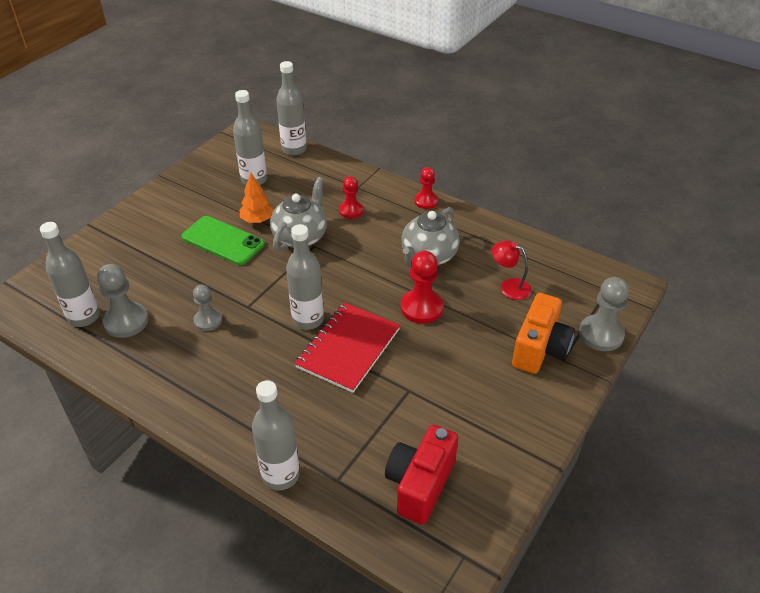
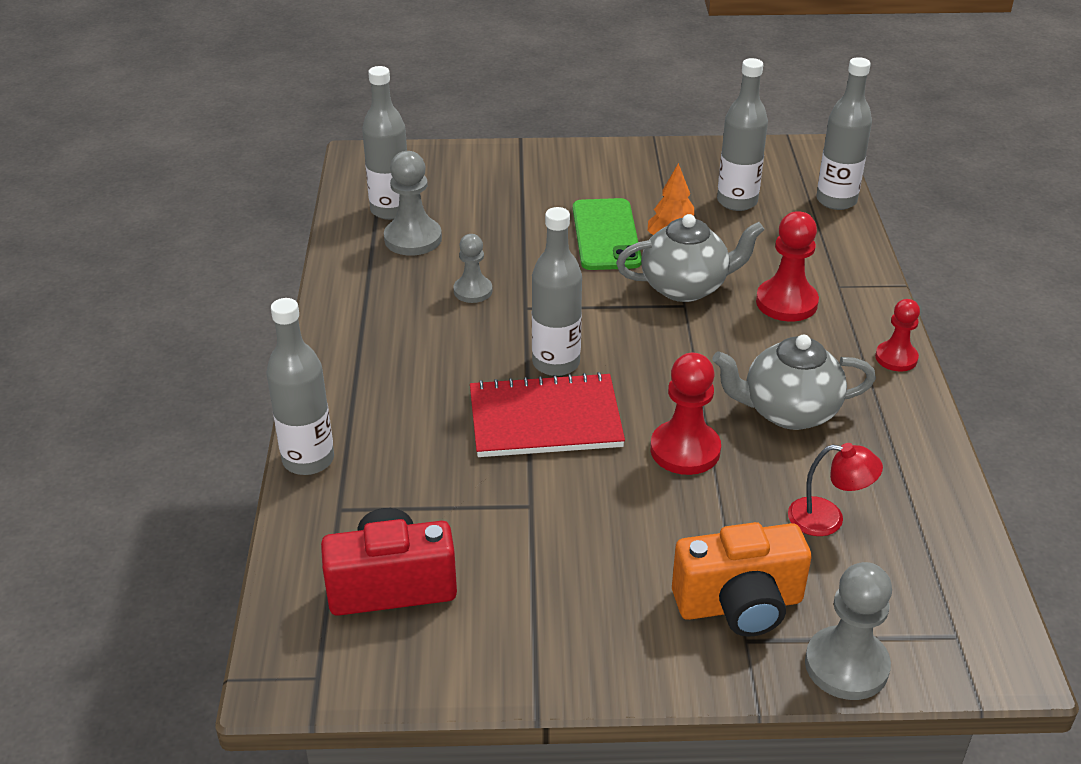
camera: 55 degrees right, 5 degrees down
(351, 211) = (786, 302): red pawn -> red pawn, size x1.56
(509, 286) = (827, 518): red lamp -> red lamp turned 105 degrees clockwise

